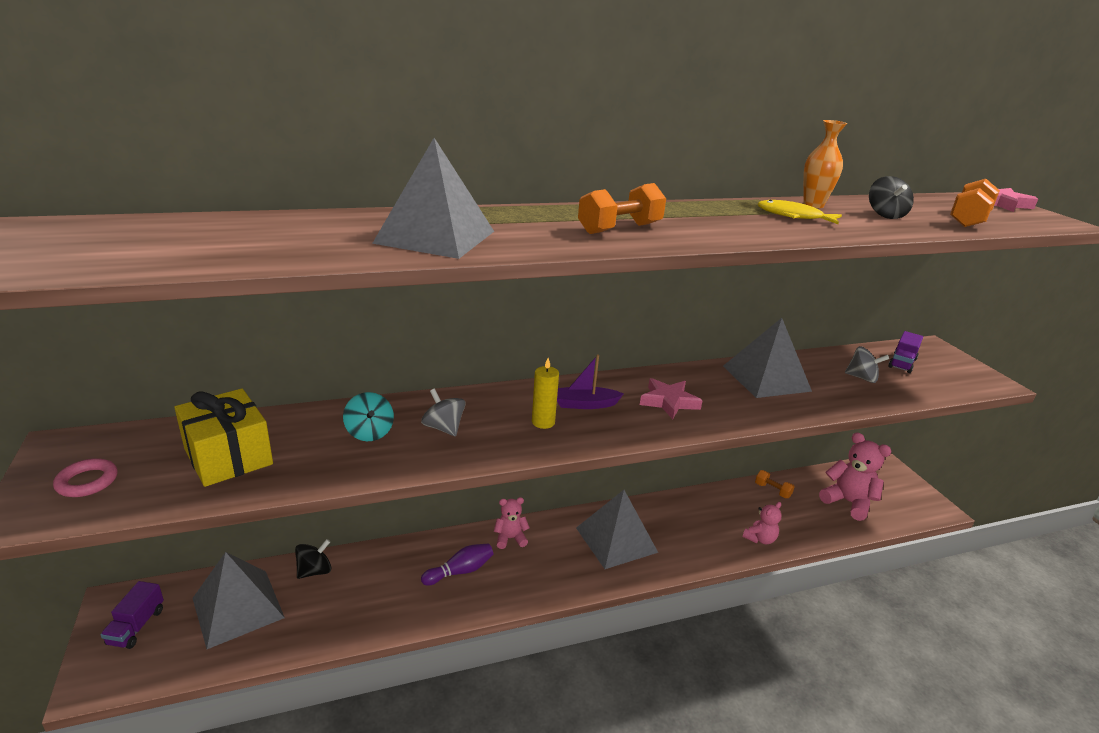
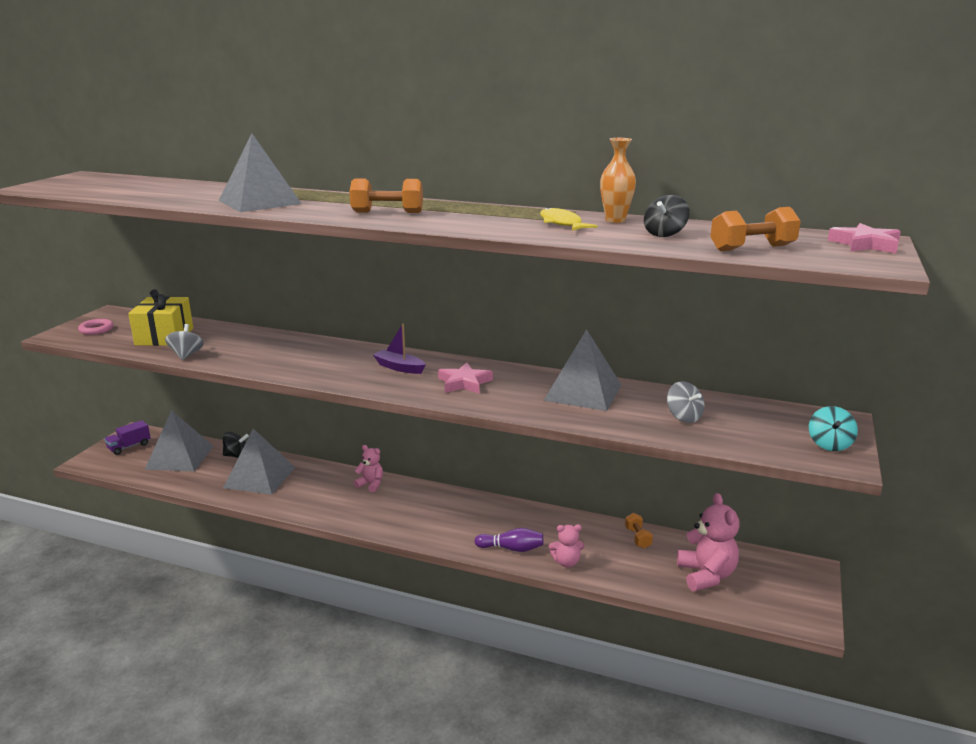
camera: 40 degrees right, 5 degrees down
(369, 432) = (246, 345): turquoise spinning top -> turquoise spinning top (829, 444)
(443, 428) = (288, 355): grey spinning top -> grey spinning top (186, 355)
(460, 571) = (314, 489): purple bowling pin -> purple bowling pin (511, 548)
(543, 422) = (352, 369): yellow candle -> none
(616, 540) = (444, 515): grey pyramid -> grey pyramid (259, 477)
(902, 363) = (761, 420): purple truck -> none

